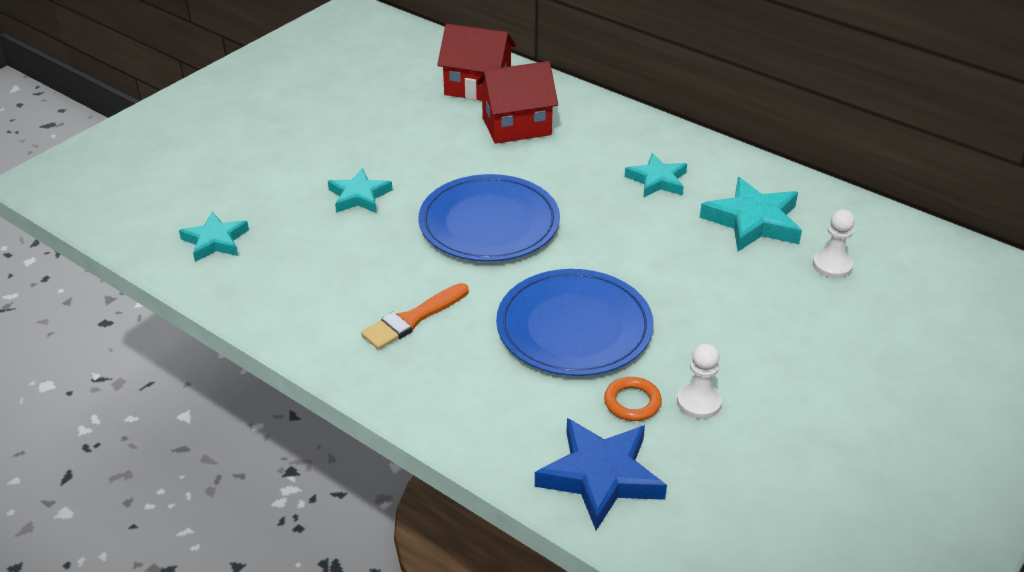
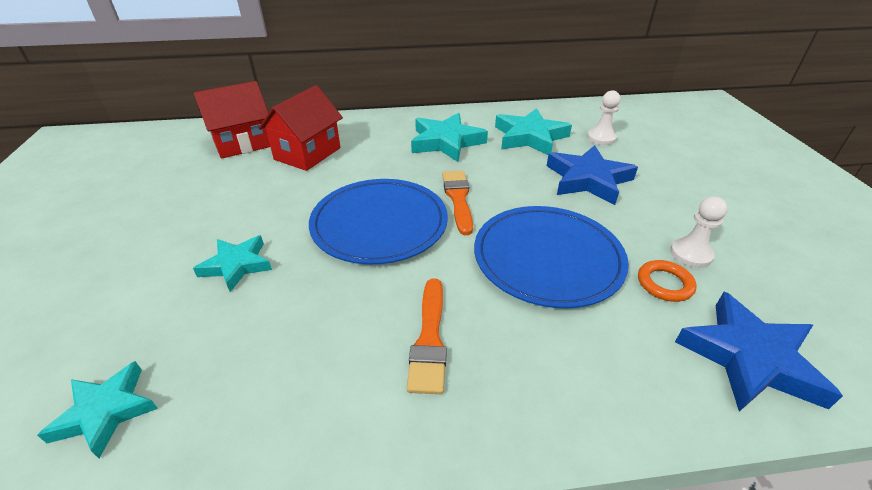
camera: 45 degrees left, 0 degrees up
(581, 240) = (458, 198): none -> orange brush
(657, 180) = (446, 142): turquoise star -> turquoise star, size x1.54
(731, 294) = (588, 179): none -> blue star

